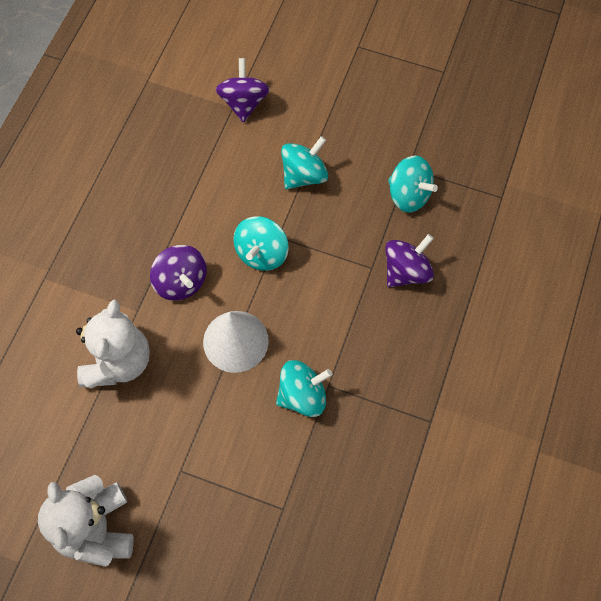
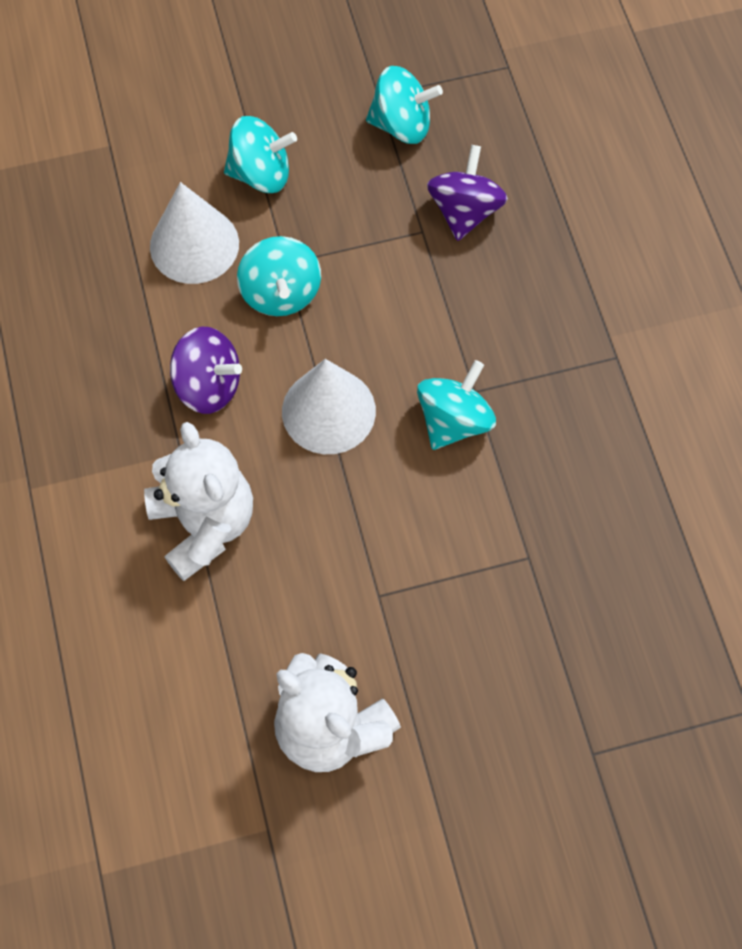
camera: 35 degrees left, 0 degrees up
(235, 194) = (194, 244): none -> white cone
(244, 103) = (119, 132): purple spinning top -> none
(304, 175) = (261, 174): turquoise spinning top -> turquoise spinning top turned 75 degrees clockwise

